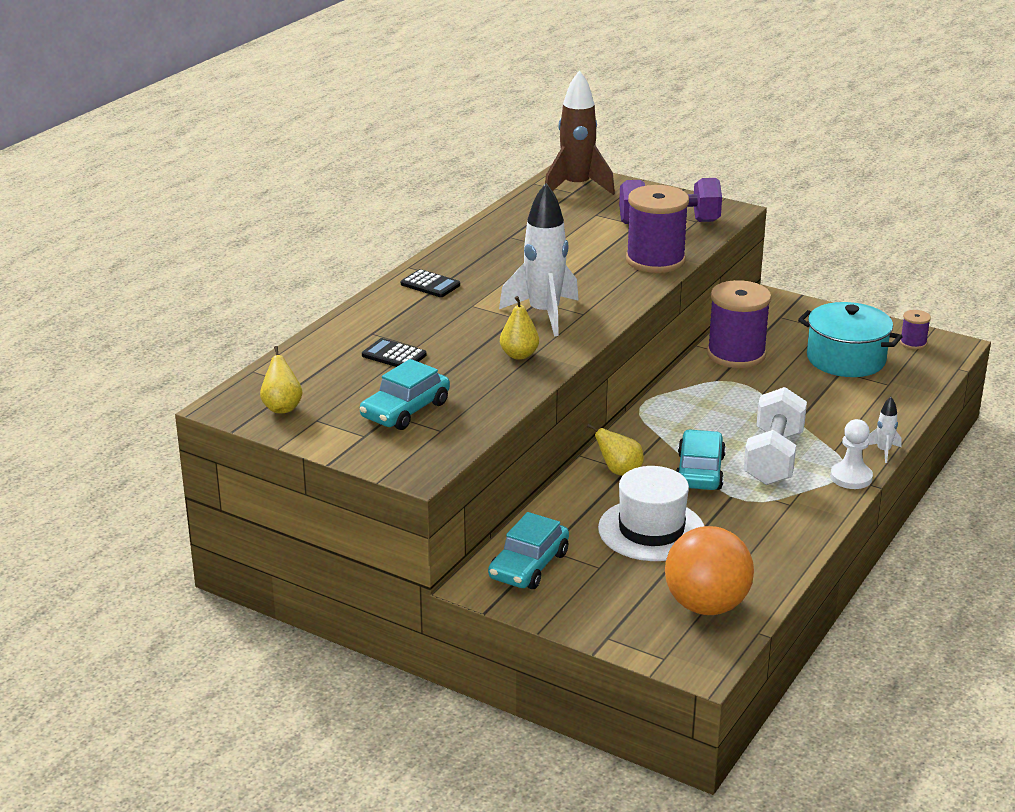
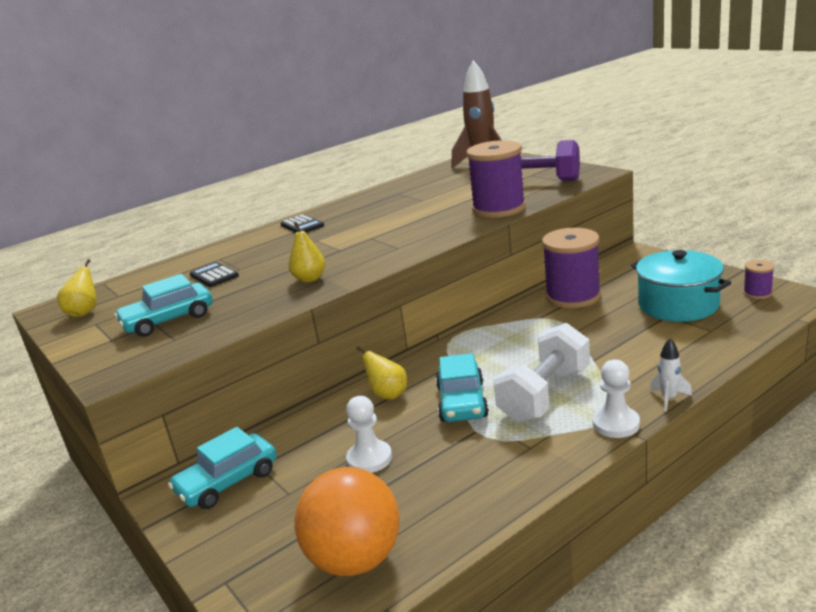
camera: 25 degrees right, 5 degrees down
(544, 314) = (365, 247): white rocket -> none
(651, 530) = (369, 458): white hat -> white pawn
(699, 471) = (462, 402): turquoise car -> turquoise car turned 150 degrees clockwise

